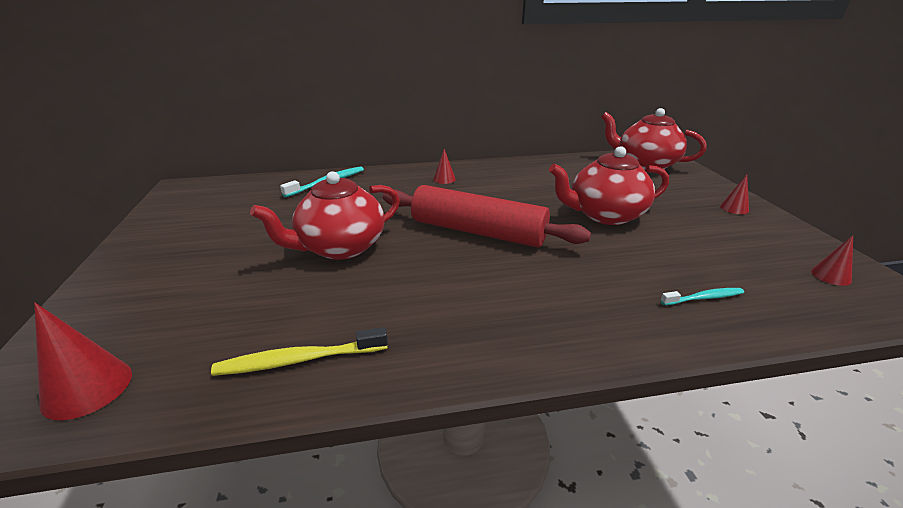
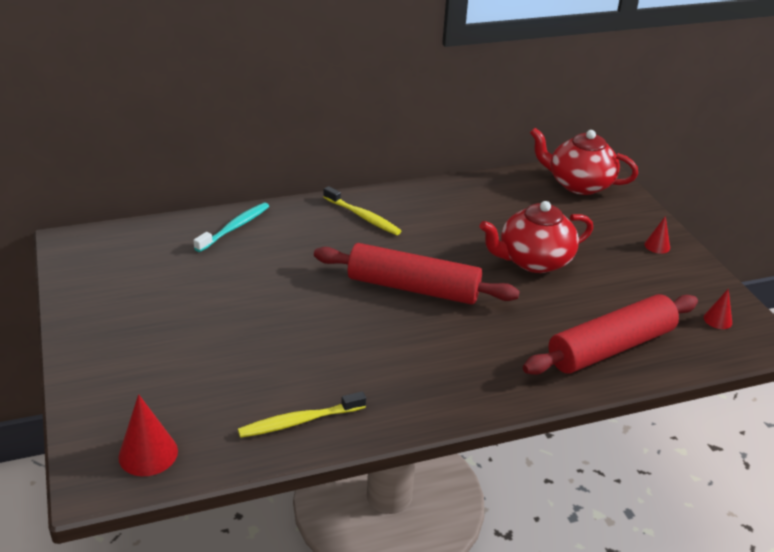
camera: 10 degrees left, 5 degrees up
(340, 247) = (286, 314): red teapot -> none
(444, 179) = (363, 217): red cone -> yellow toothbrush
(703, 298) = (610, 347): turquoise toothbrush -> red rolling pin

